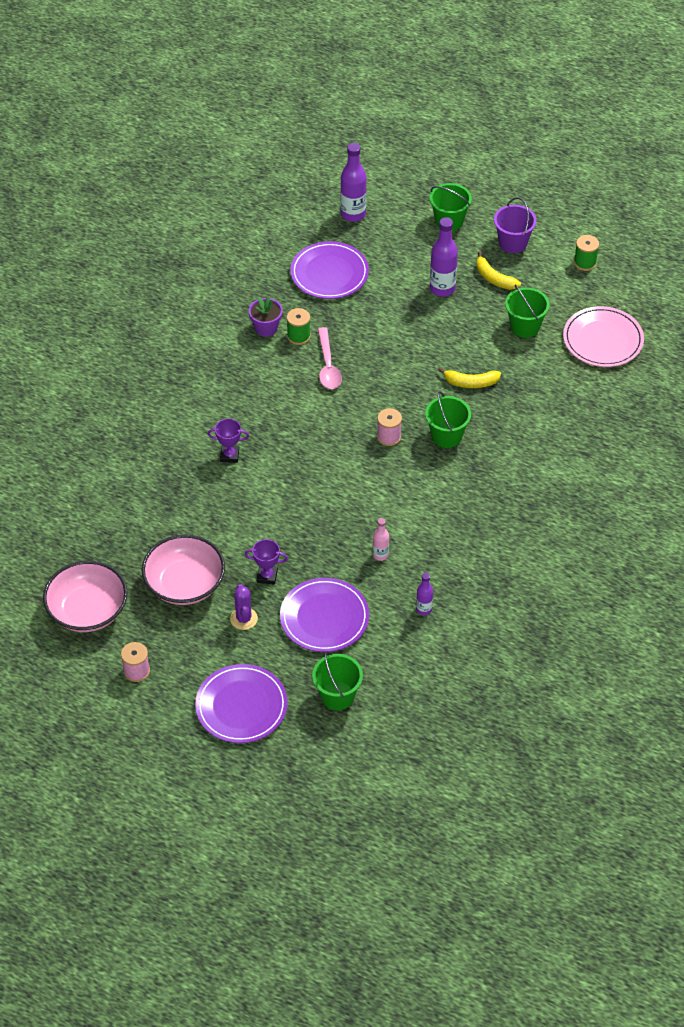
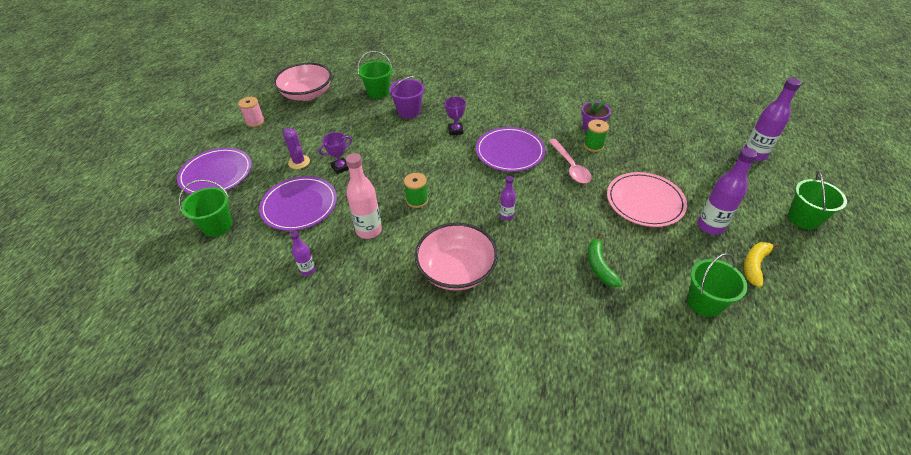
camera: 80 degrees right, 5 degrees down
(185, 584) = (331, 129): pink bowl -> pink bowl (456, 270)
(244, 619) = (299, 162): purple cactus -> purple cactus turned 75 degrees clockwise
(267, 576) = (340, 167): purple trophy -> purple trophy turned 60 degrees clockwise
(328, 366) = (570, 166): pink spoon -> pink spoon turned 90 degrees counterclockwise
(329, 273) = (674, 151): purple plate -> purple plate (510, 152)
(380, 555) = (369, 230): pink bottle -> pink bottle, size x1.81
(389, 437) = (506, 216): pink spool -> purple bottle
(446, 436) = (522, 257): green bucket -> green bucket (378, 92)
(470, 383) = (599, 266): yellow banana -> green banana
(513, 243) = (819, 274): purple bucket -> purple bucket (409, 111)
(585, 263) = (847, 350): green spool -> green spool (417, 200)
(603, 339) = (735, 388): pink plate -> pink plate (645, 201)

